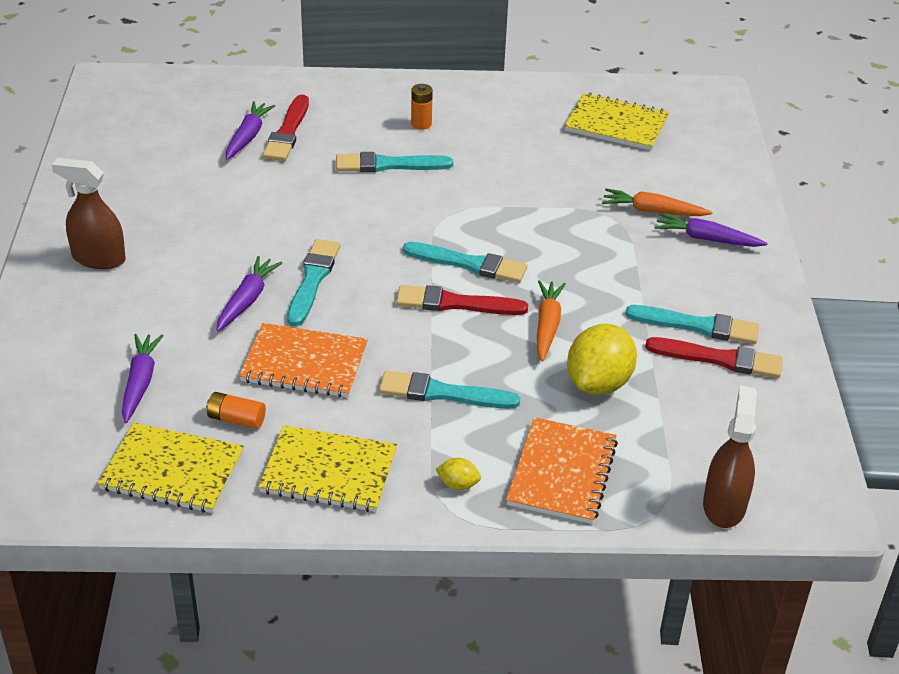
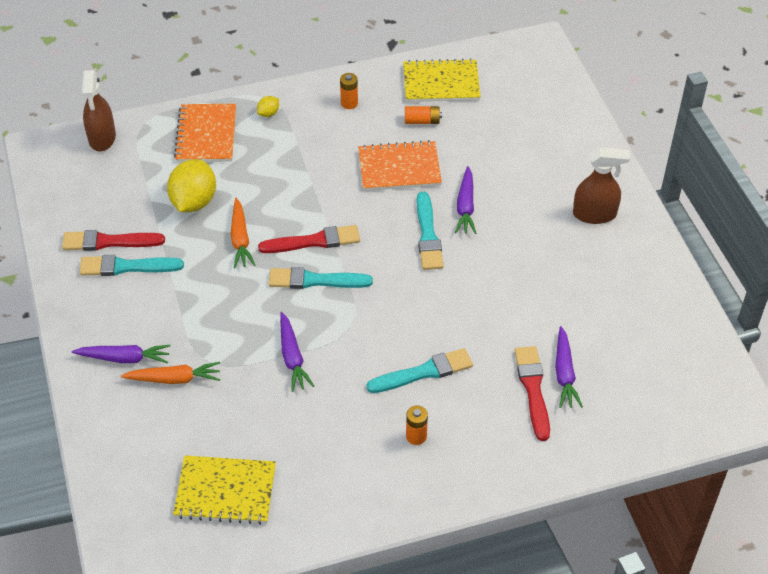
camera: 165 degrees right, 10 degrees up
(140, 382) = (497, 130): purple carrot -> purple carrot (292, 357)
(329, 471) = (349, 103): yellow notebook -> orange battery
(443, 393) = (298, 169): turquoise brush -> none
(458, 484) = (268, 113): yellow lemon -> yellow lemon turned 45 degrees counterclockwise

